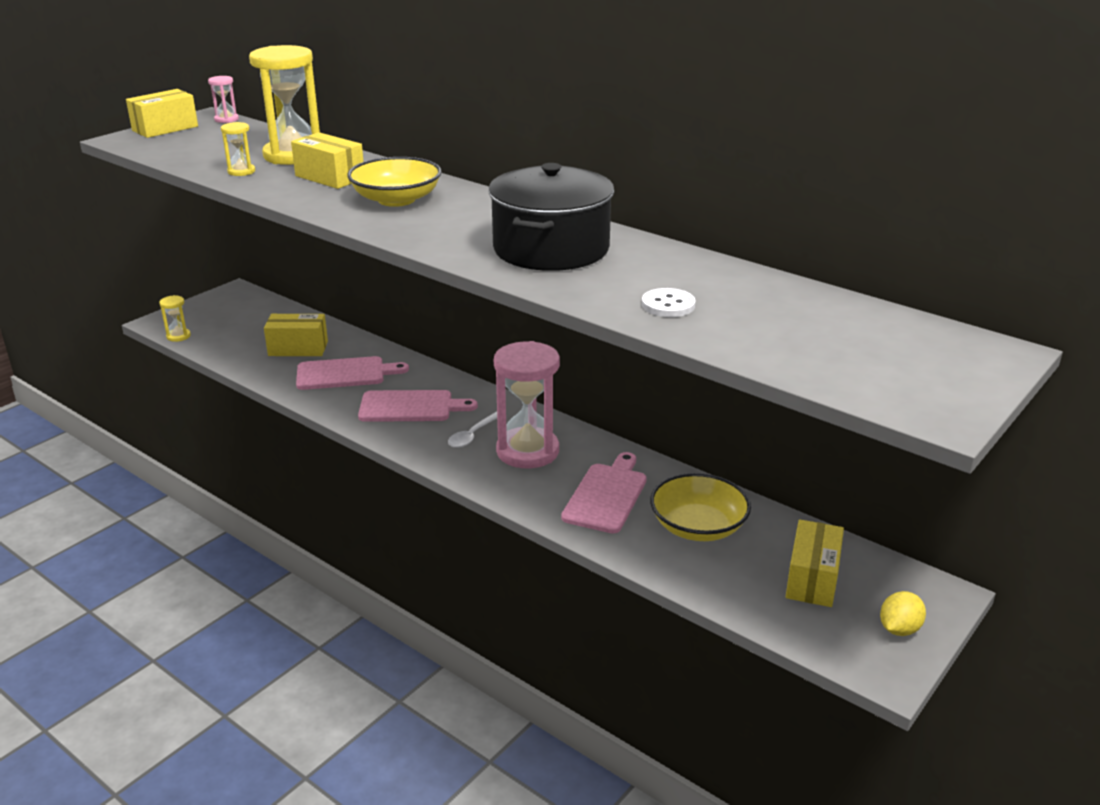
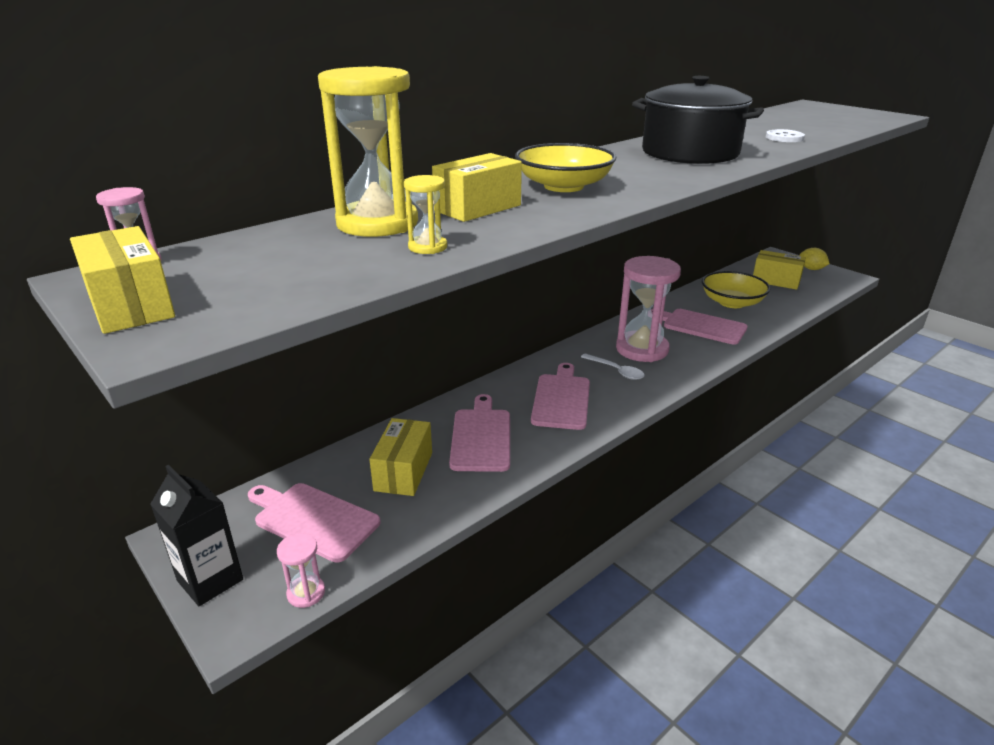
camera: 80 degrees left, 0 degrees up
(178, 336) = (306, 593): yellow hourglass -> pink hourglass
(195, 308) = (210, 580): none -> black carton
(246, 326) = (313, 519): none -> pink cutting board

